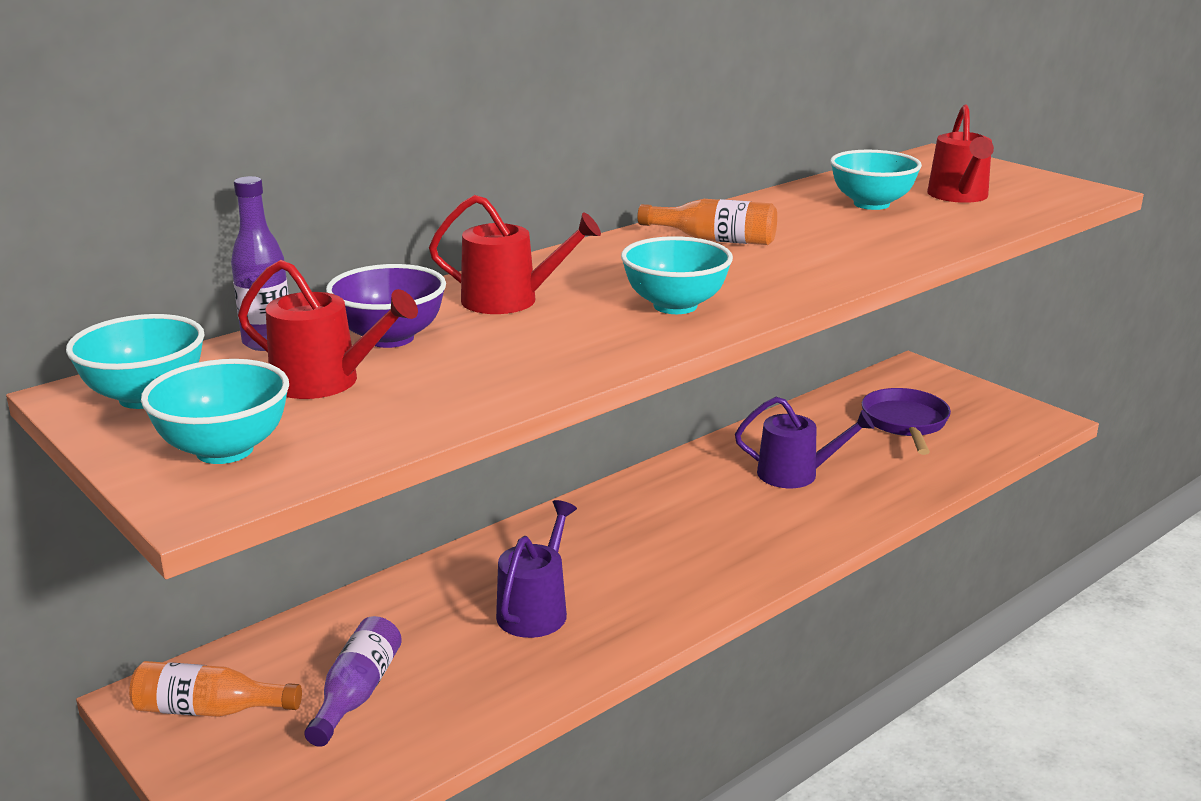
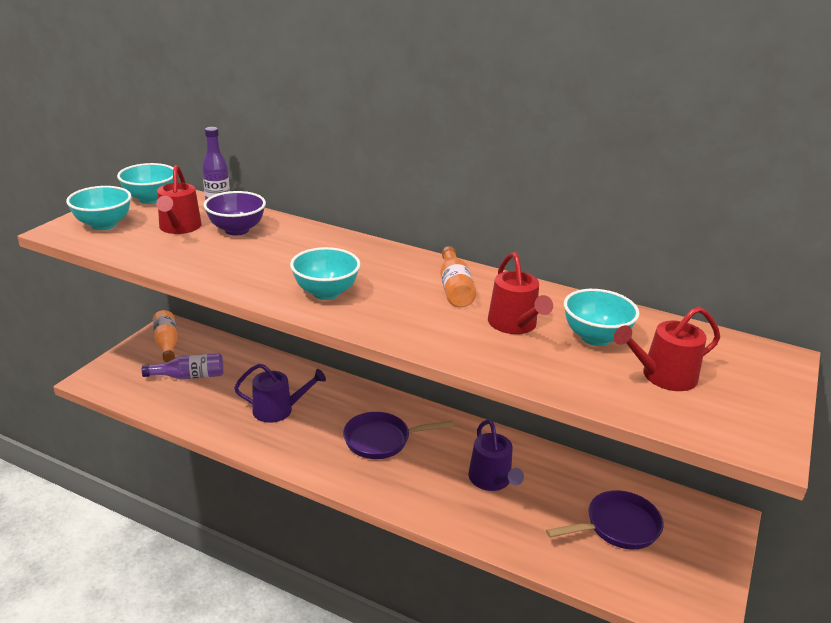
camera: 65 degrees right, 5 degrees up
(509, 300) = (304, 247): red watering can -> red watering can (515, 324)
(670, 533) = (382, 440): none -> purple pan

